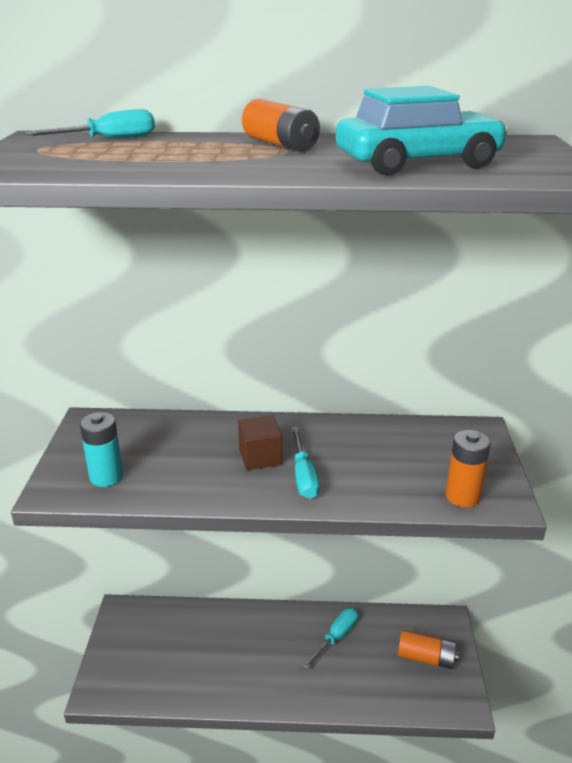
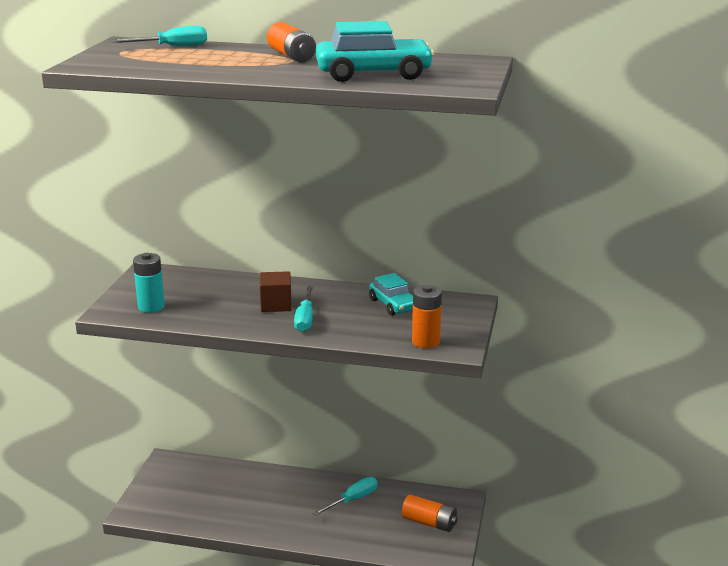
camera: 10 degrees right, 5 degrees down
(396, 442) = (393, 305): none -> turquoise car

